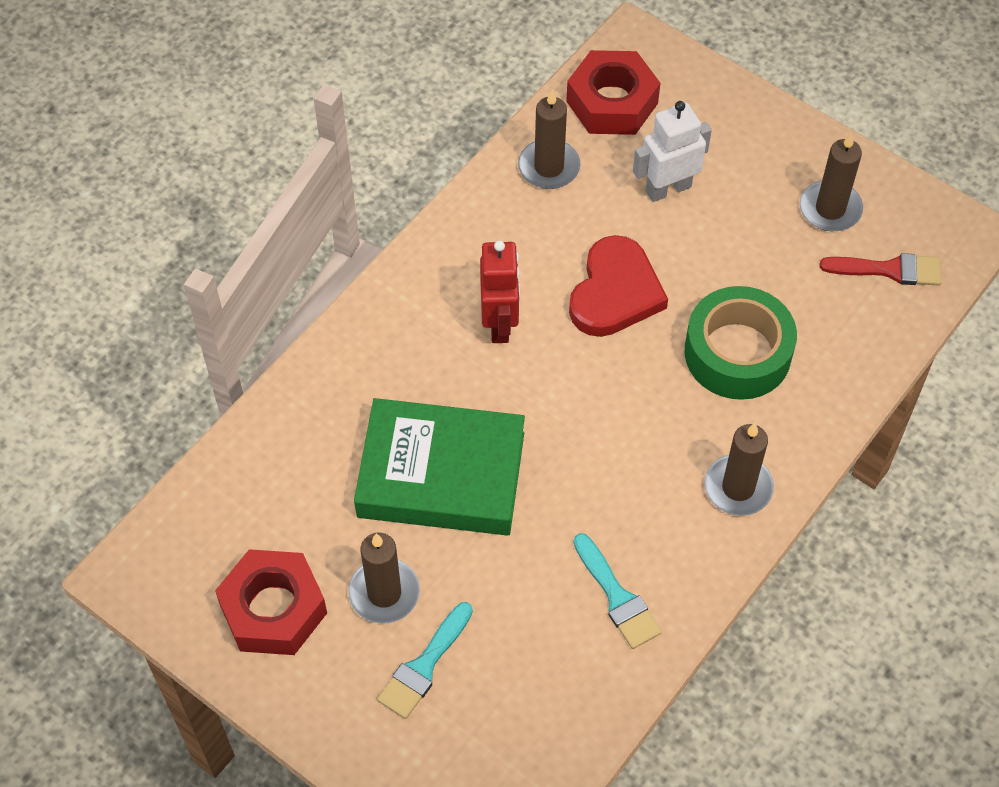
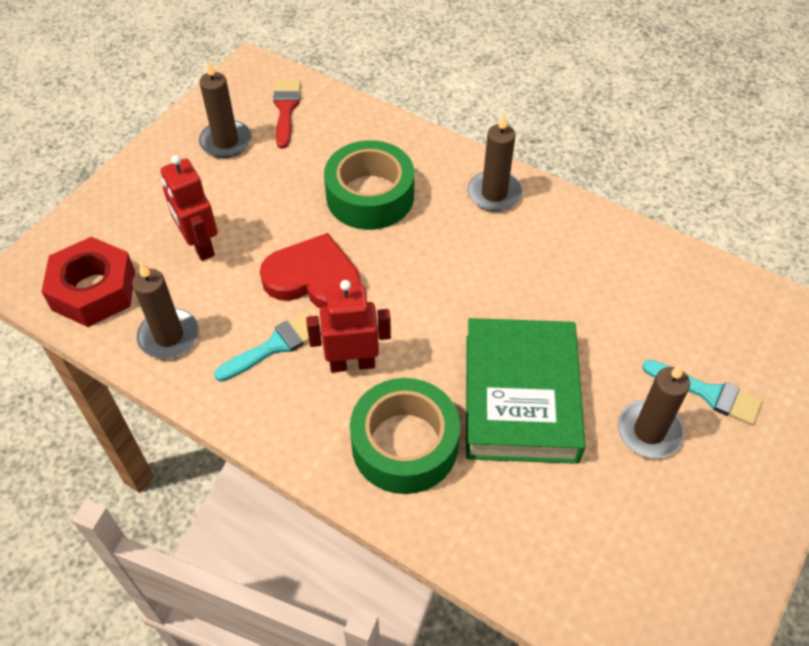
camera: 95 degrees left, 5 degrees down
(273, 609) = (692, 525): red nut -> none
(399, 364) = (404, 444): none -> green tape
(617, 597) = (607, 264): turquoise brush -> turquoise brush (275, 346)
(668, 188) = (200, 245): white robot -> red robot

